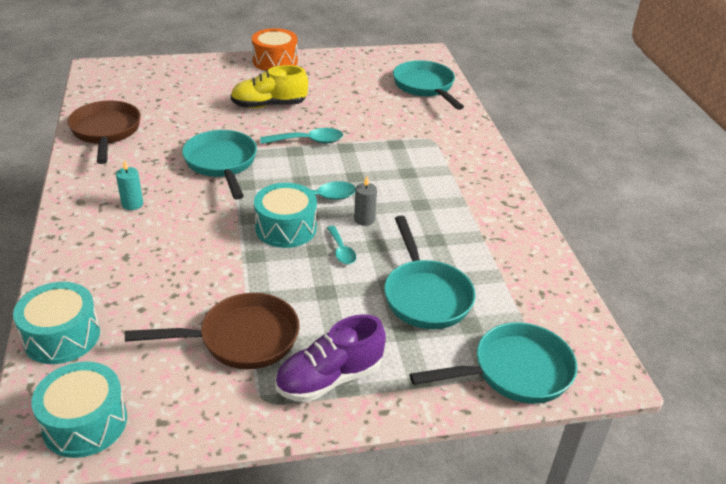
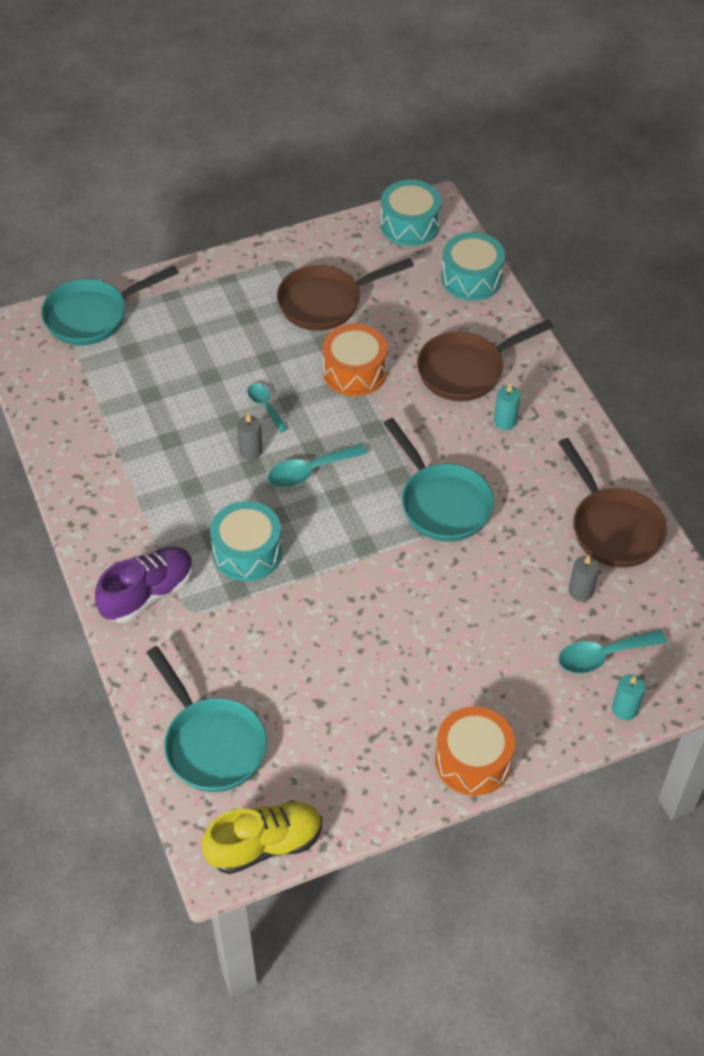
camera: 170 degrees right, 15 degrees up
(136, 248) = (466, 370): none -> brown pan
(157, 108) = (580, 591): none -> grey candle
(174, 64) = (624, 709): none -> turquoise candle
(244, 265) = (354, 371): none -> orange drum
(269, 105) = (433, 634): yellow shoe -> yellow shoe (265, 844)
(286, 228) = (330, 423): turquoise drum -> turquoise drum (247, 552)
(308, 141) = (352, 568): turquoise spoon -> turquoise spoon (603, 656)
(329, 379) = (243, 284): purple shoe -> purple shoe (148, 593)
(425, 295) = (174, 372): turquoise pan -> none

